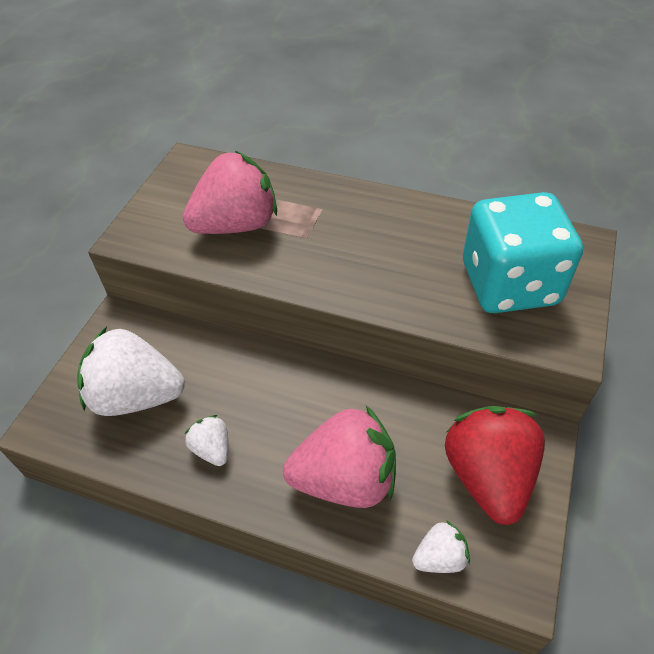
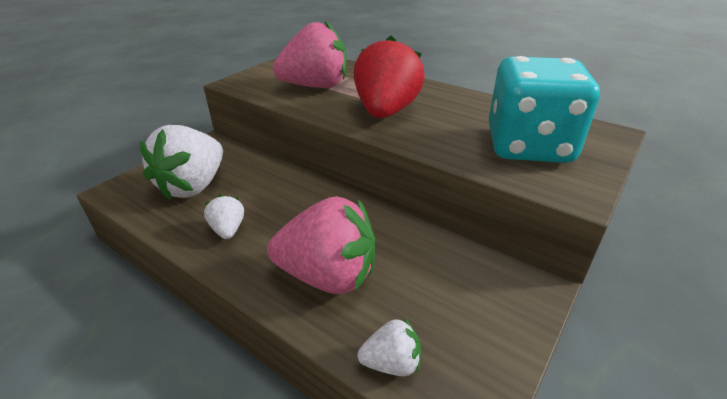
camera: 15 degrees right, 15 degrees down
(137, 396) = (194, 186): white strawberry -> white strawberry turned 90 degrees counterclockwise
(488, 476) = (469, 305): red strawberry -> red strawberry (386, 112)

